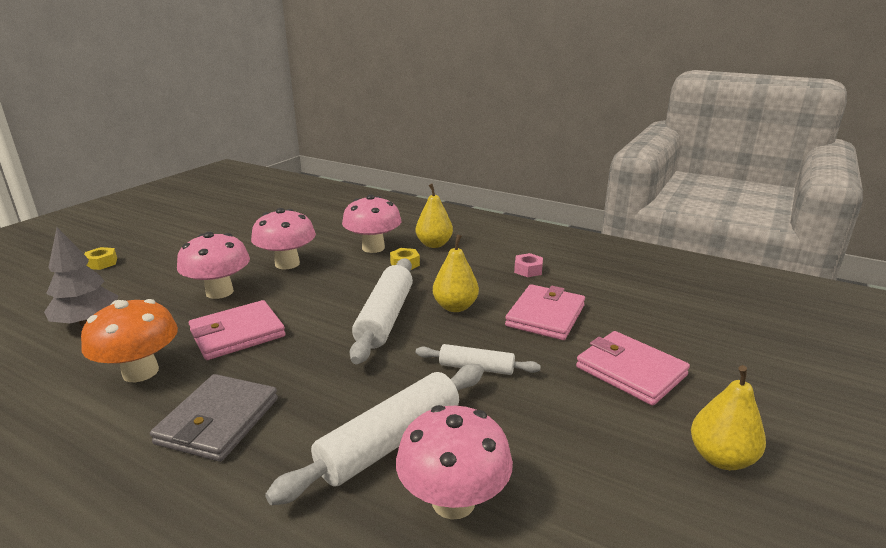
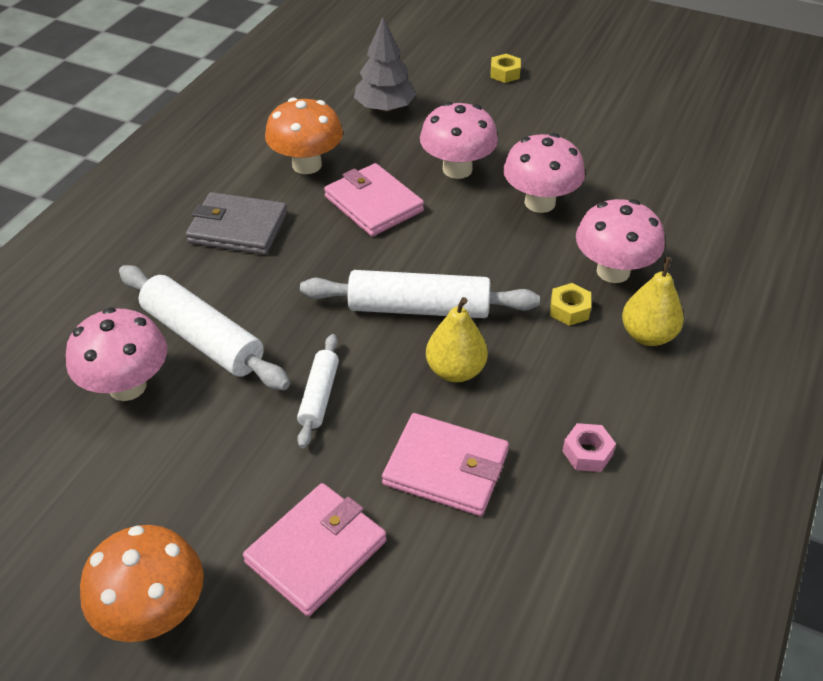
camera: 85 degrees right, 20 degrees up
(721, 458) = (154, 612): yellow pear -> orange mushroom

